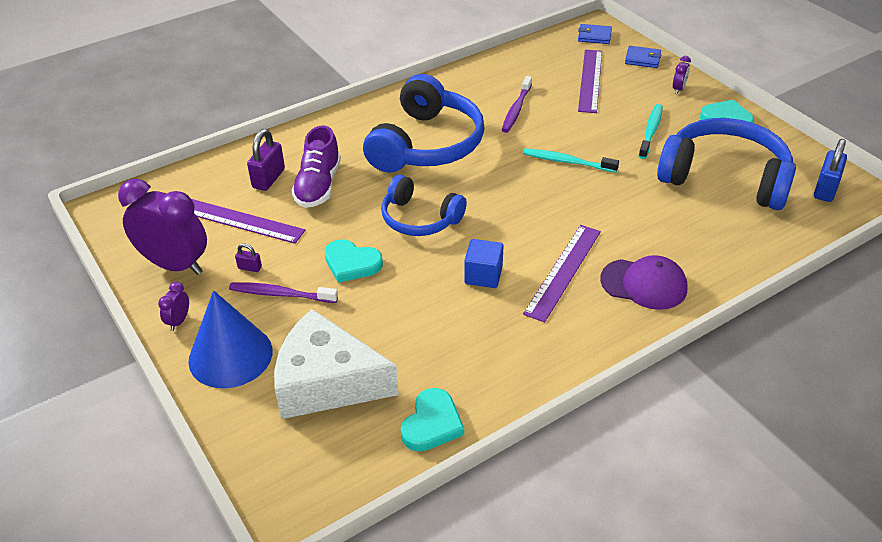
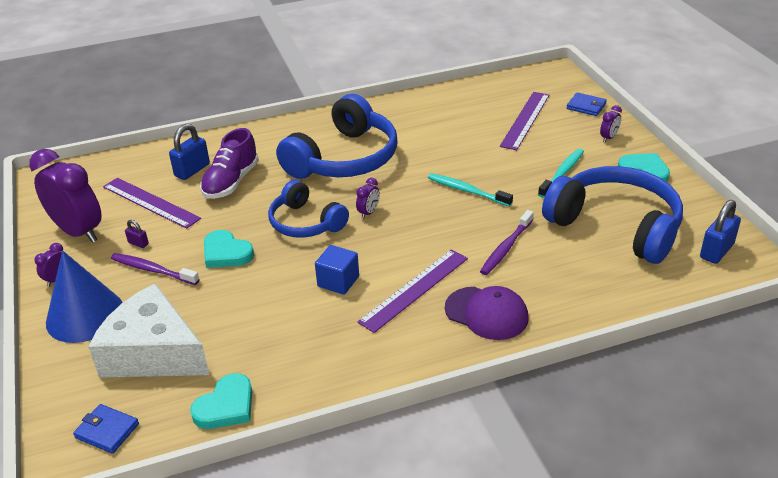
camera: 15 degrees right, 5 degrees down
(268, 178) = (192, 170): purple padlock -> blue padlock
(479, 198) = (368, 213): none -> purple clock
(516, 109) = (442, 138): purple toothbrush -> purple toothbrush (506, 248)
(594, 36) = (548, 81): blue wallet -> blue wallet (107, 431)

